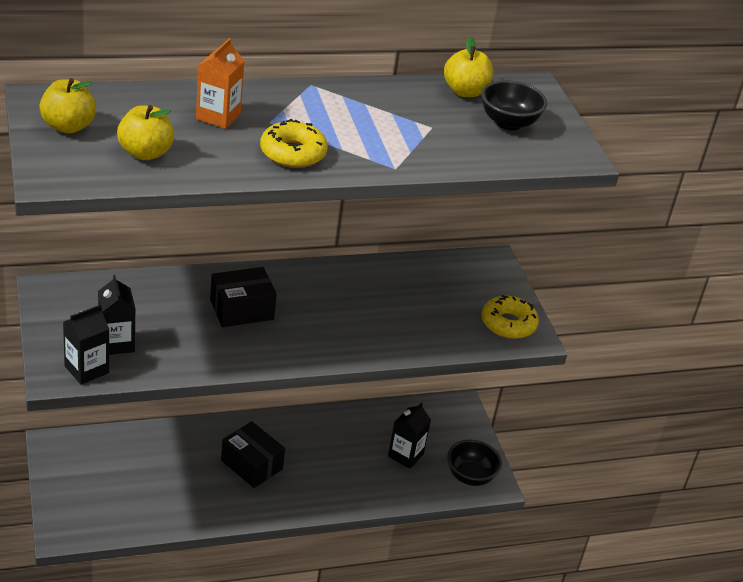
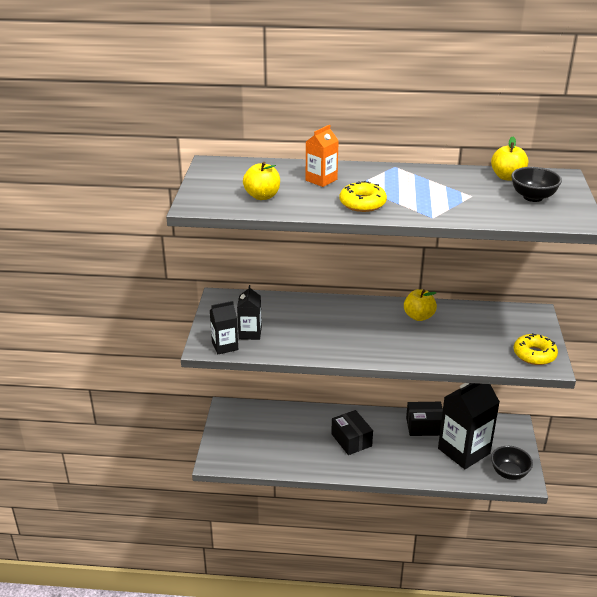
camera: 25 degrees right, 5 degrees down
(68, 126) = (220, 179): yellow apple -> yellow apple (419, 316)
(241, 309) = (341, 323): black box -> black box (424, 426)
(405, 455) = (464, 451): black carton -> black carton, size x1.92

